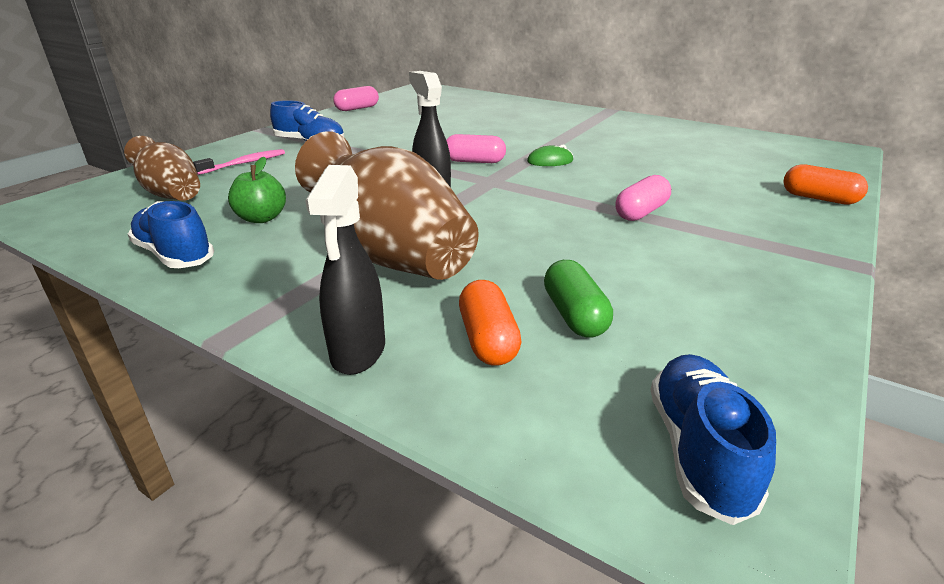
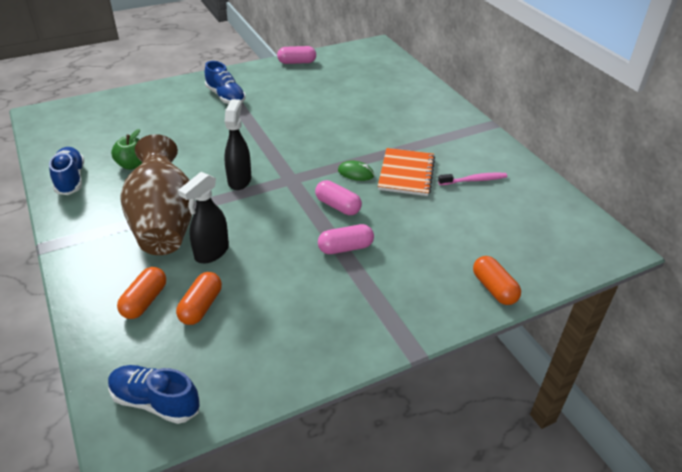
camera: 30 degrees right, 10 degrees up
(171, 194) = (108, 125): brown vase -> none
(244, 163) = (169, 107): pink toothbrush -> pink toothbrush (474, 180)
(358, 352) = (86, 281): black spray bottle -> black spray bottle (211, 252)
(474, 161) = (305, 155): pink capsule -> pink capsule (338, 206)
(574, 315) = (201, 306): green capsule -> orange capsule
(597, 150) = (406, 173): none -> orange notebook
(698, 450) = (155, 401): blue shoe -> blue shoe turned 105 degrees counterclockwise

